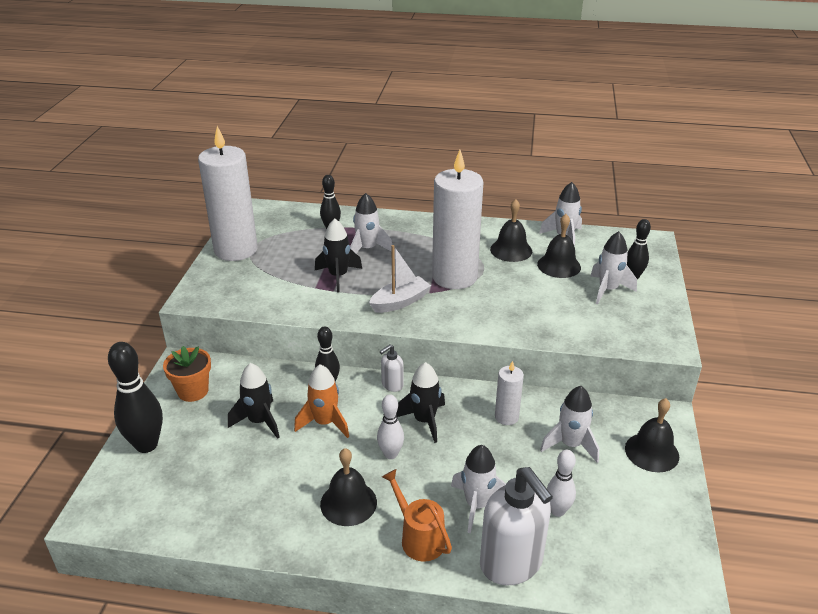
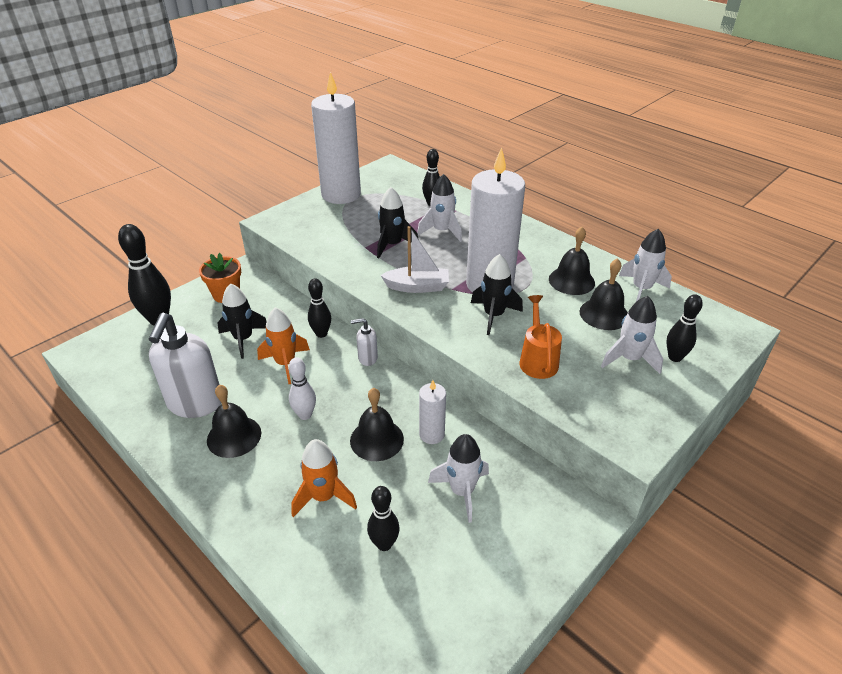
camera: 35 degrees right, 5 degrees up
(418, 537) = (251, 495): orange watering can -> orange watering can (537, 359)
(424, 421) = (360, 401): black rocket -> black rocket (493, 315)
(477, 505) = (323, 497): white rocket -> orange rocket
(511, 564) = (296, 565): white soap dispenser -> white soap dispenser (195, 404)
(557, 511) = (384, 544): white bowling pin -> black bowling pin
(652, 452) = (534, 544): black bell -> black bell (377, 439)

